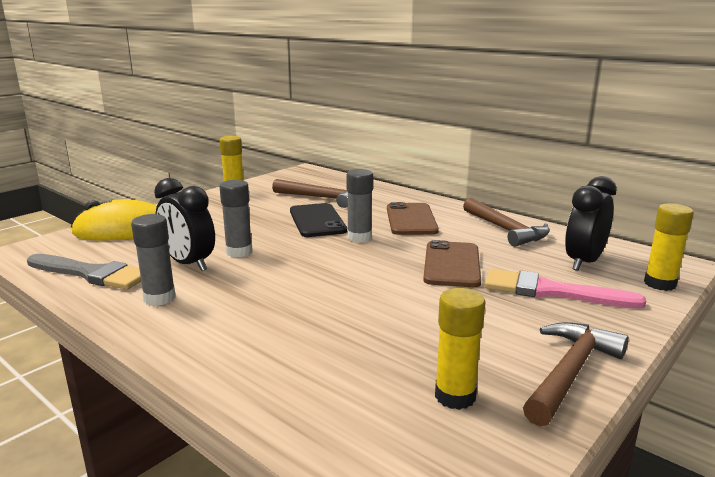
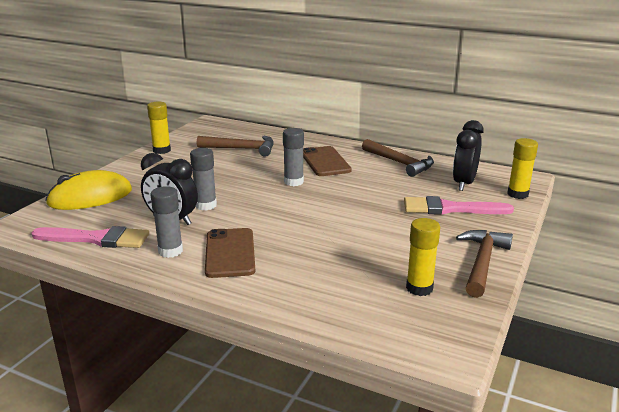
camera: 15 degrees left, 5 degrees up
(91, 274) = (97, 239): grey brush -> pink brush
(317, 221) = (251, 171): black phone -> none
(451, 264) = (374, 196): brown phone -> brown phone (230, 253)

